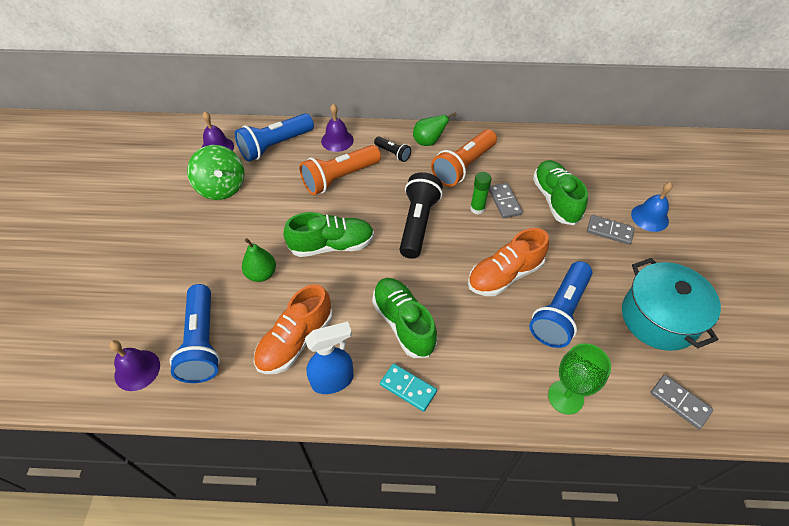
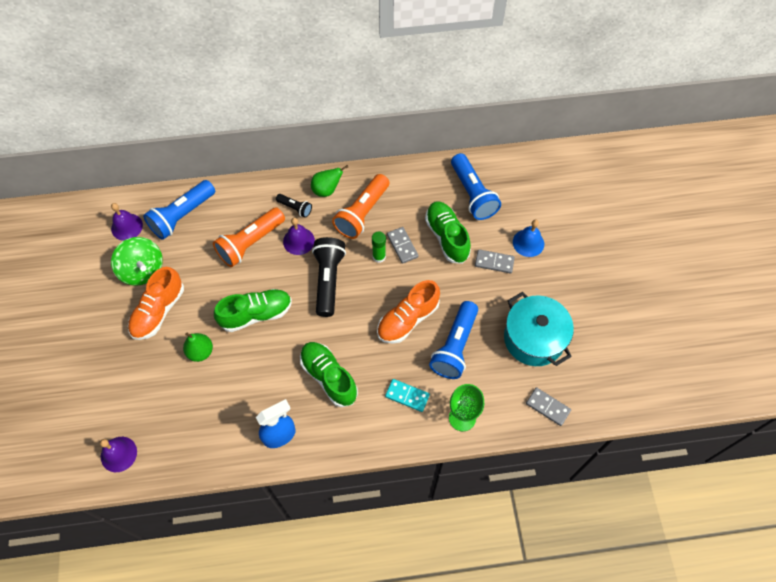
camera: 10 degrees left, 10 degrees up
(202, 343) = (165, 422): blue flashlight -> blue flashlight (472, 194)
(295, 341) = (243, 407): orange shoe -> orange shoe (158, 311)
(337, 140) = (240, 201): purple bell -> purple bell (298, 241)
(408, 388) = (340, 431): turquoise domino -> turquoise domino (407, 396)

